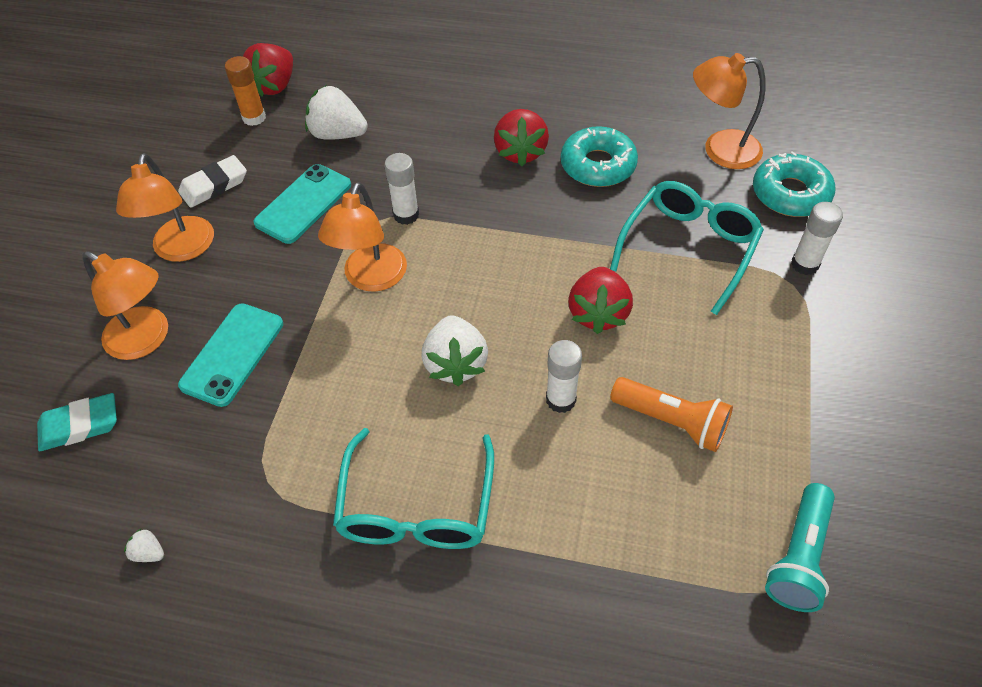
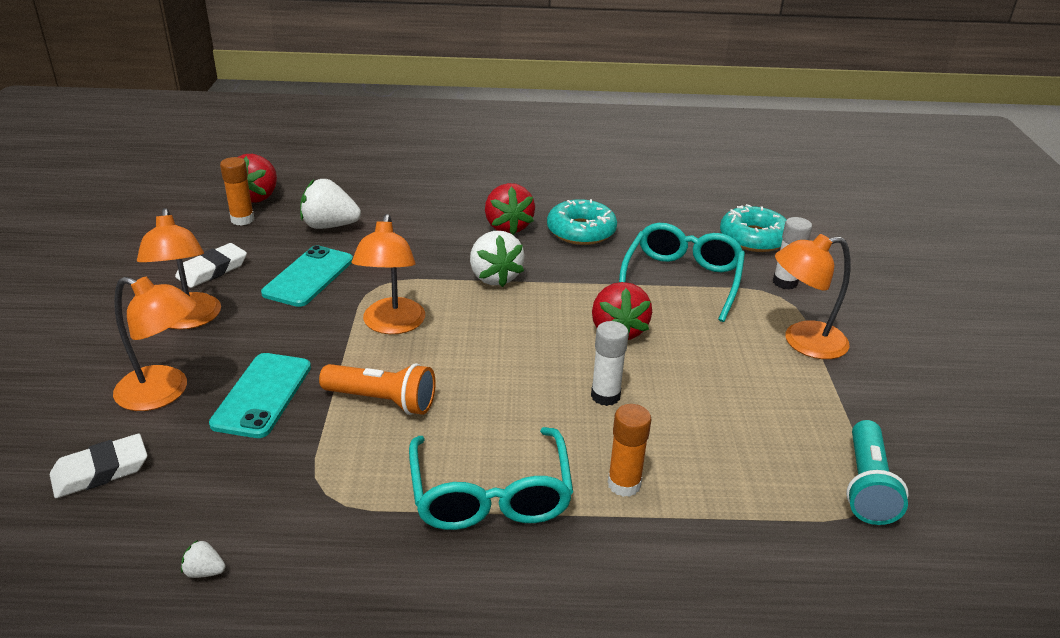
camera: 15 degrees left, 20 degrees down
(80, 425) = (100, 471): turquoise eraser -> white eraser
(406, 215) = (413, 277): white glue stick -> none
(455, 363) = (495, 380): white strawberry -> white strawberry (494, 277)
(548, 515) = (624, 484): none -> orange glue stick
(671, 422) = (714, 401): orange flashlight -> orange flashlight (382, 401)
(720, 150) = (683, 214): orange lamp -> orange lamp (803, 342)

